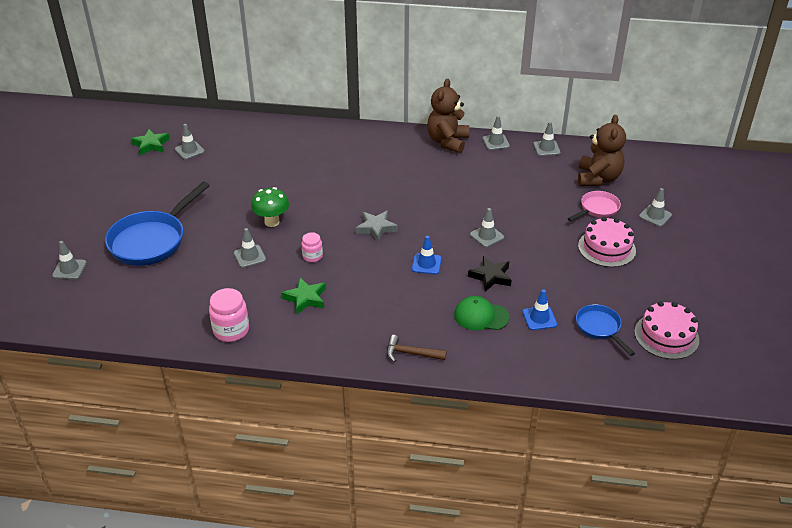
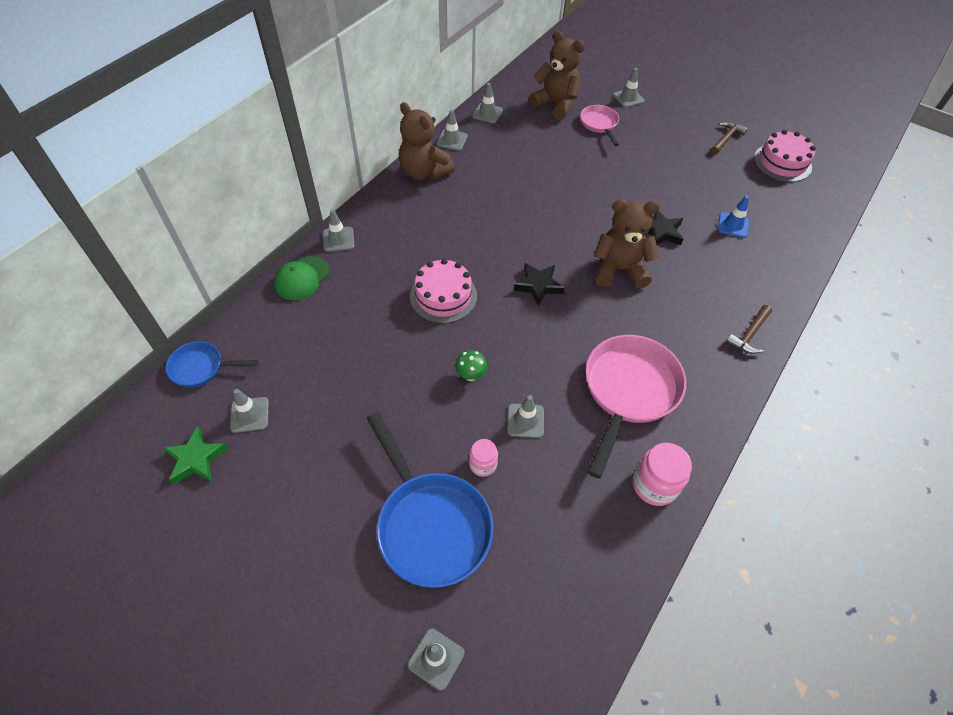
camera: 65 degrees left, 15 degrees up
(272, 222) = (471, 375): green mushroom -> green mushroom, size x0.64
(305, 298) = (628, 391): green star -> pink pan
(312, 256) = (558, 359): pink jar -> pink jar (483, 464)
(376, 228) = (538, 286): grey star -> black star
(426, 264) = (619, 269): blue traffic cone -> brown teddy bear
(481, 316) = (714, 262): green cap -> green cap (302, 278)
(486, 236) = (599, 209): grey traffic cone -> grey traffic cone (338, 239)
(600, 328) = (759, 194): blue pan -> blue pan (201, 368)
(606, 248) = (657, 144): pink cake -> pink cake (443, 296)
(662, 290) = (726, 139): none -> brown hammer

